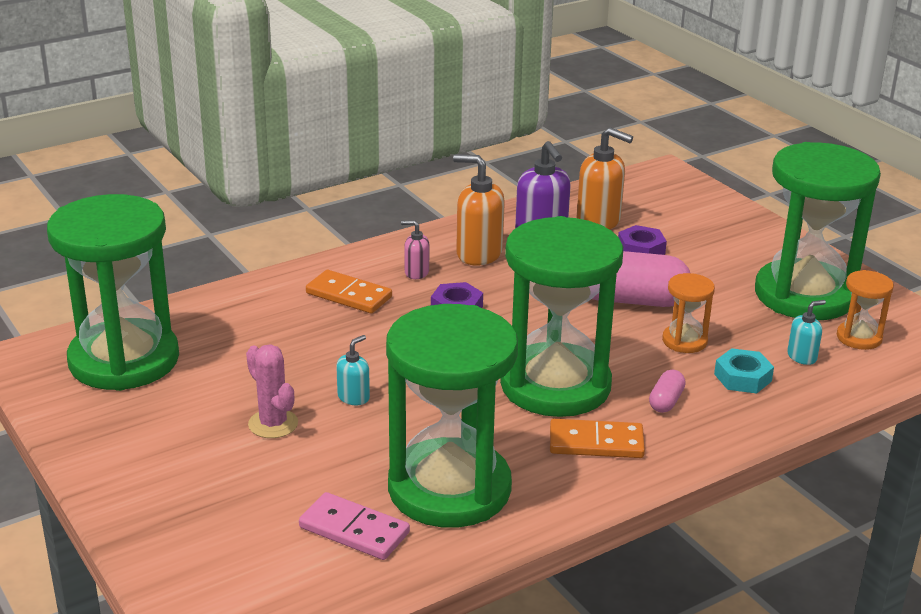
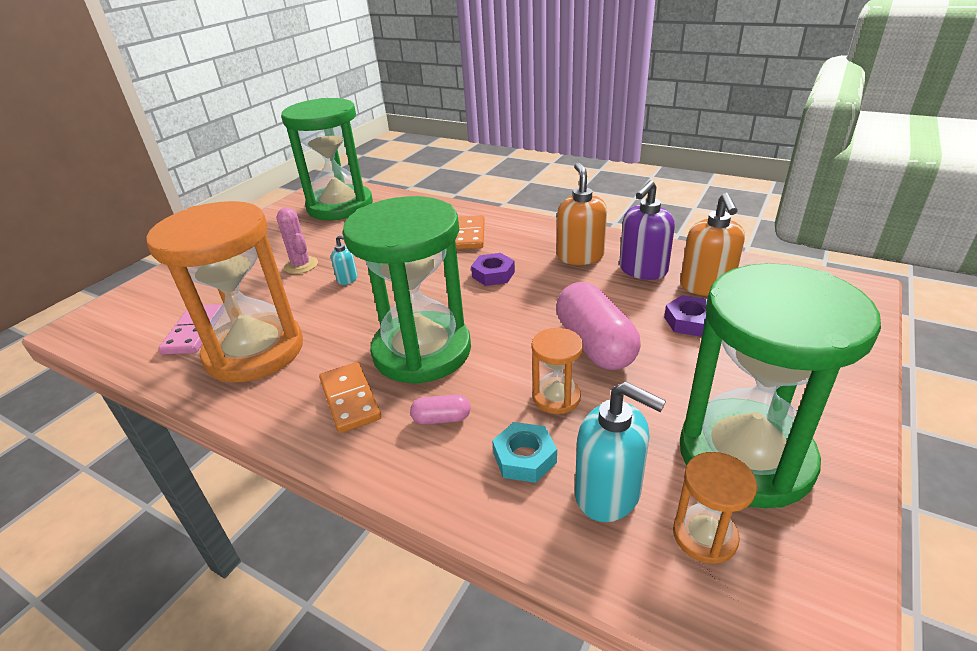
camera: 65 degrees right, 5 degrees up
(273, 424) = (301, 265): pink cactus -> pink cactus turned 60 degrees counterclockwise
(416, 272) = (524, 245): pink soap dispenser -> none
(449, 489) = (255, 351): green hourglass -> orange hourglass
(802, 357) = (608, 493): turquoise soap dispenser -> turquoise soap dispenser, size x1.88

